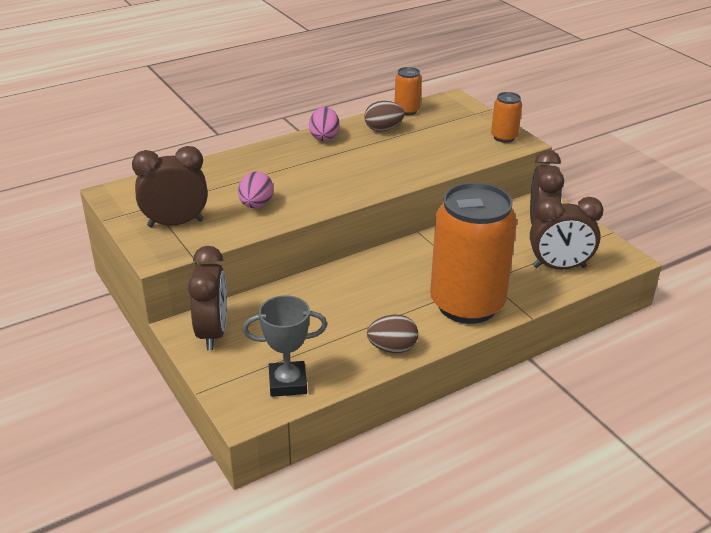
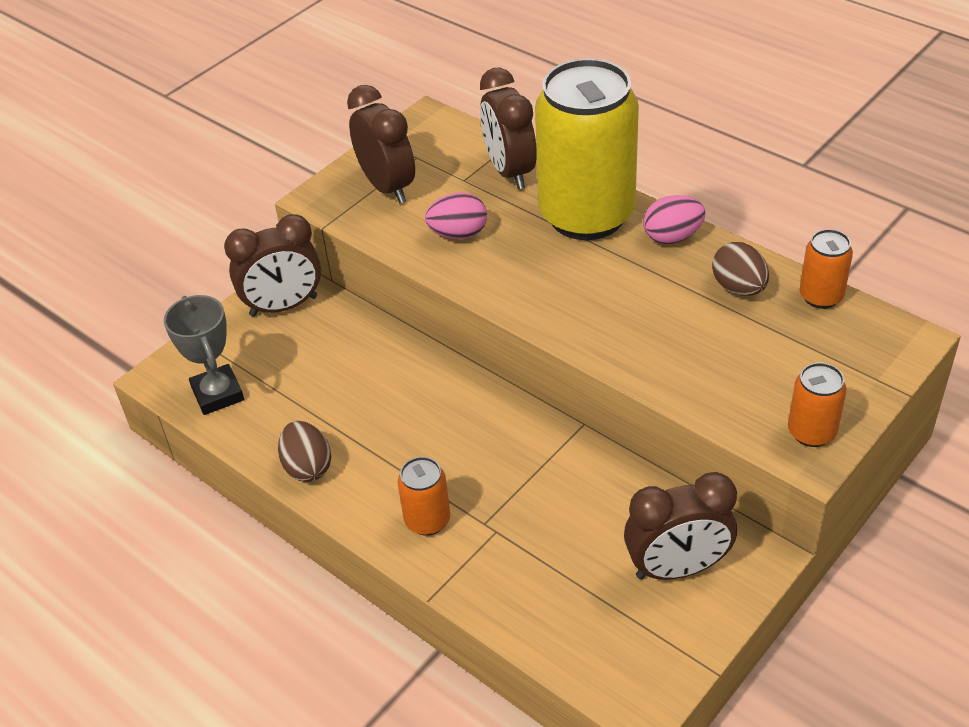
camera: 75 degrees right, 10 degrees up
(279, 158) = (586, 215): none -> yellow can
(467, 304) = (427, 520): orange can -> orange can, size x0.43
(559, 267) = (570, 613): brown clock -> brown clock (509, 171)

